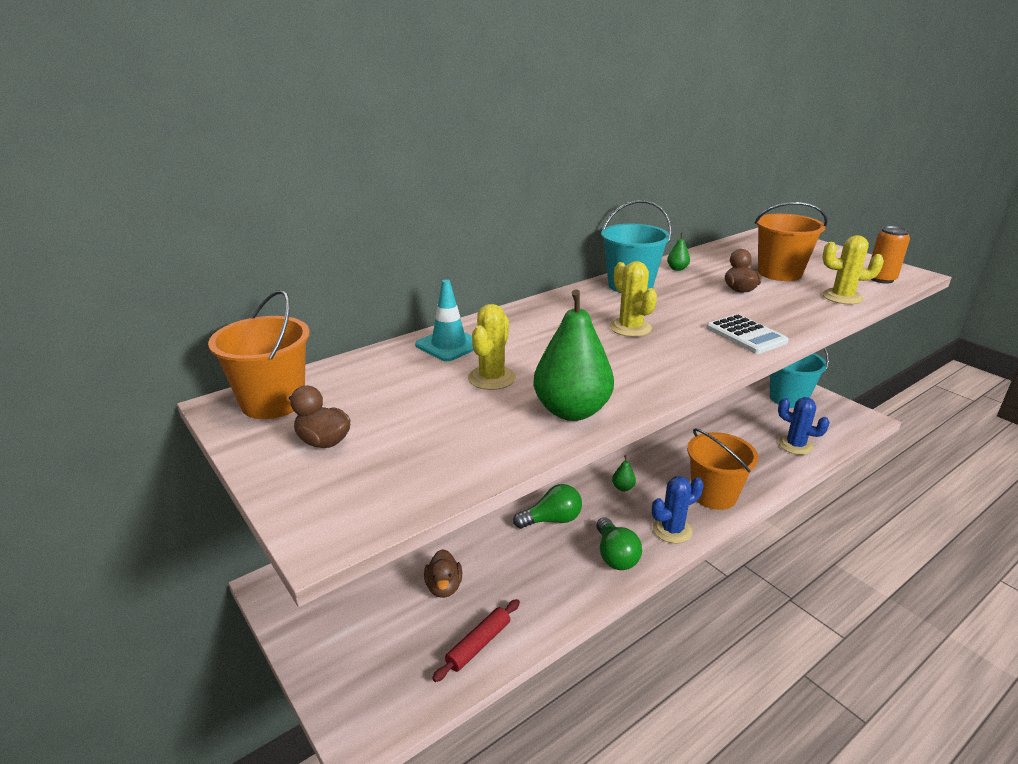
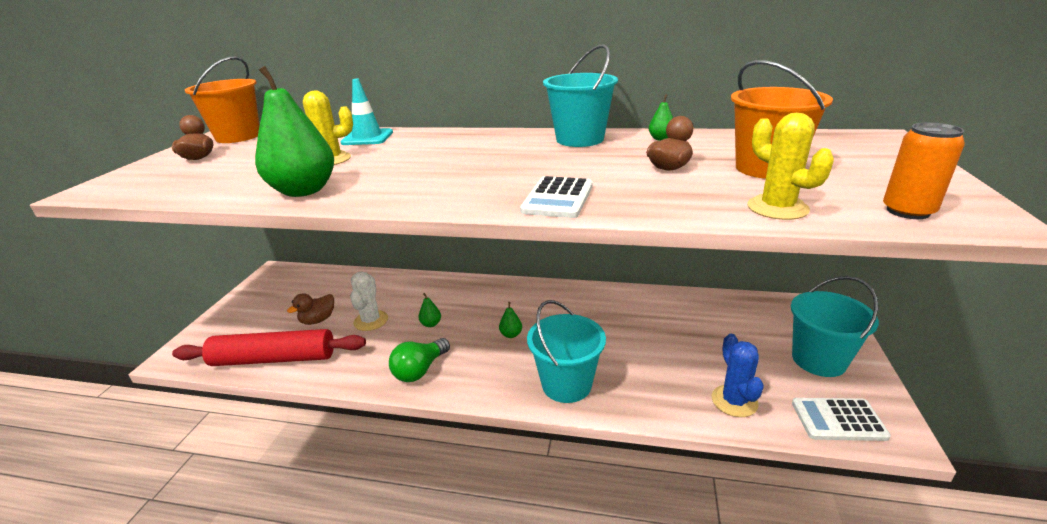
camera: 50 degrees right, 0 degrees up
(478, 644) = (274, 359): red rolling pin -> red rolling pin, size x1.95
(496, 552) = (371, 321): none -> white cactus
(552, 520) = (431, 324): green light bulb -> green pear
(630, 328) = (488, 163): yellow cactus -> none
(672, 530) = (485, 383): blue cactus -> none
(714, 495) = (566, 384): orange bucket -> turquoise bucket
(840, 426) = (838, 420): none -> white calculator

